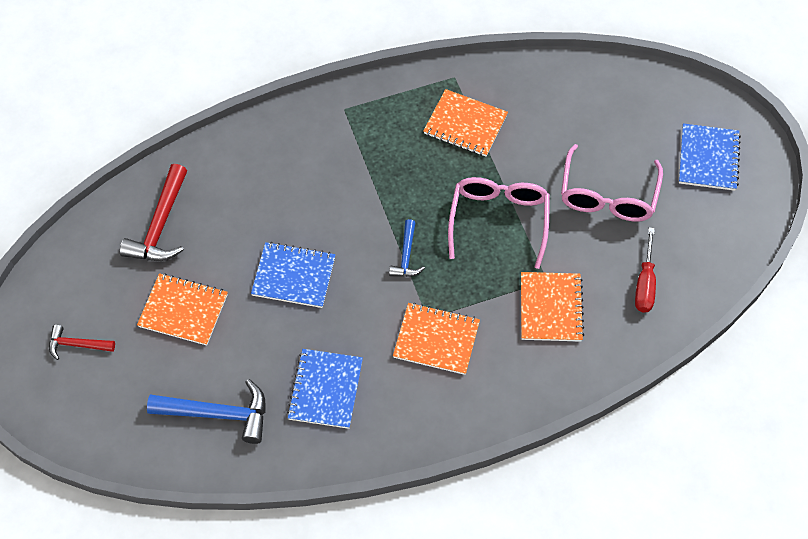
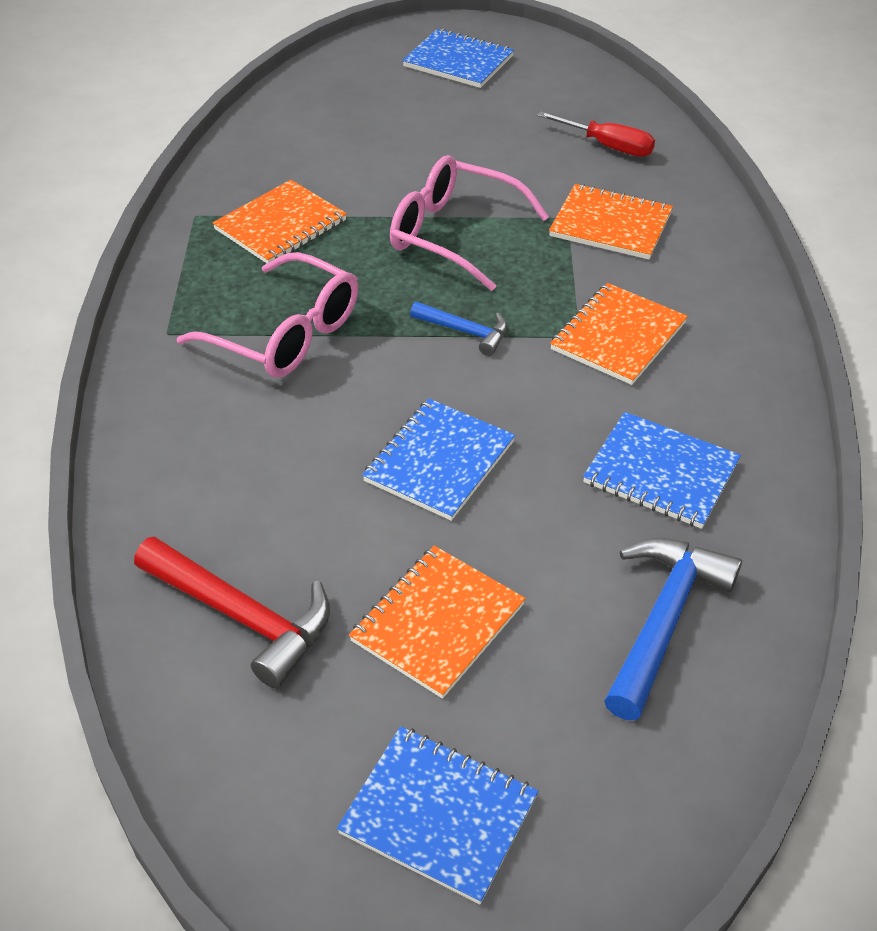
camera: 70 degrees left, 15 degrees down
(77, 345) = (439, 815): red hammer -> blue notebook
(608, 196) = (467, 141): pink glasses -> pink glasses (286, 334)

